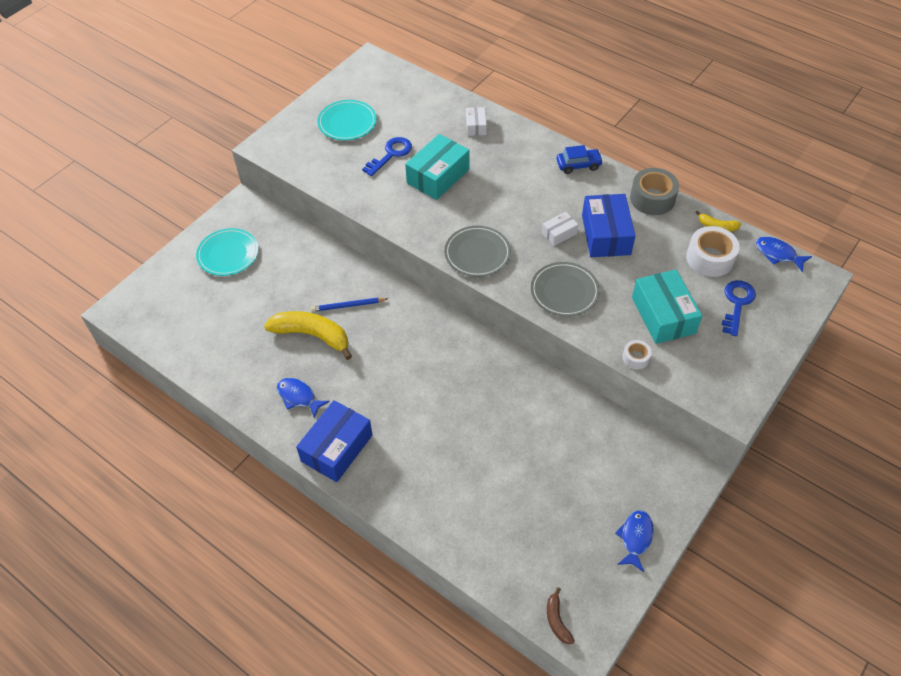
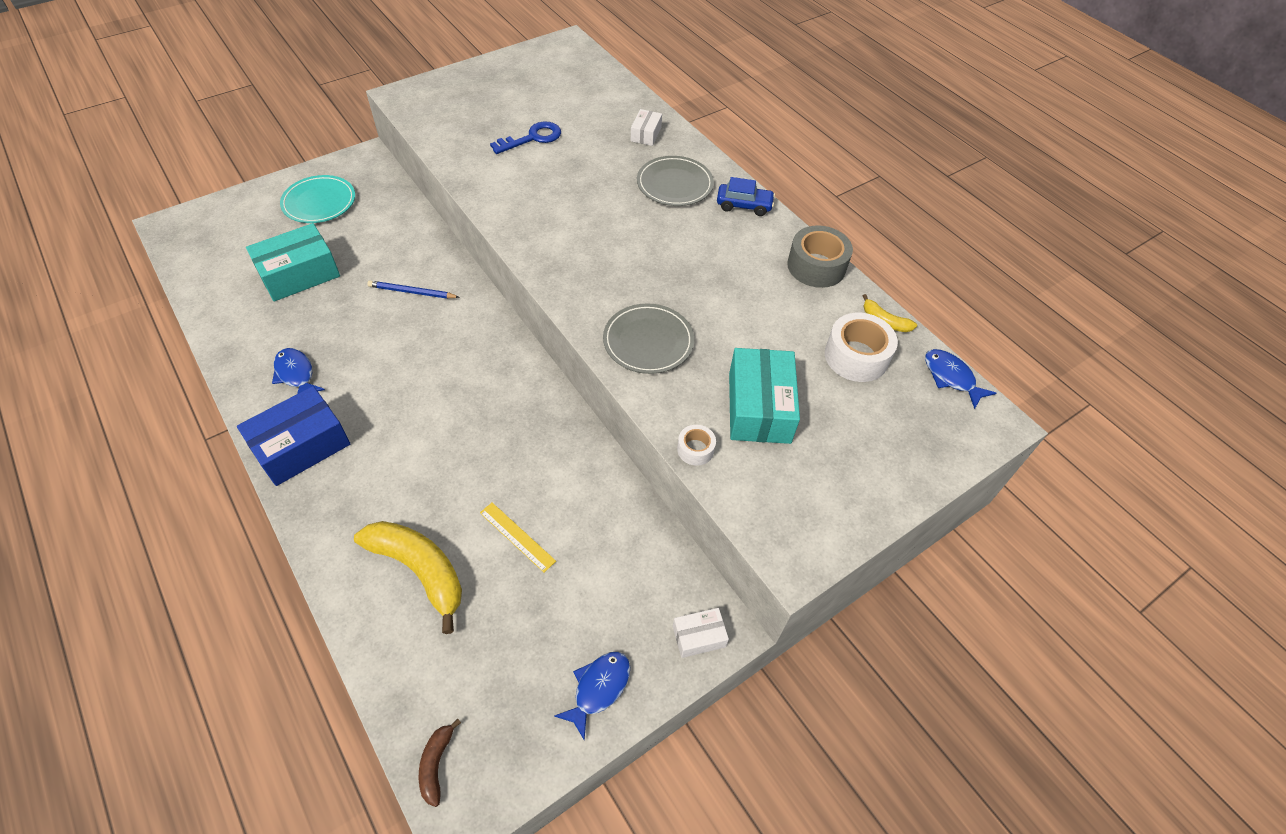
camera: 15 degrees right, 0 degrees up
(312, 335) = (353, 312): yellow banana -> yellow banana (420, 570)
(347, 122) = (505, 95): turquoise plate -> none
(438, 176) = (571, 174): turquoise box -> turquoise box (299, 274)
(477, 253) = (567, 268): grey plate -> grey plate (674, 184)
(528, 459) = (517, 536): none -> yellow ruler
(559, 233) = (678, 273): white box -> white box (699, 636)
(606, 235) = (735, 291): blue box -> none
(737, 303) = (865, 422): blue key -> none

